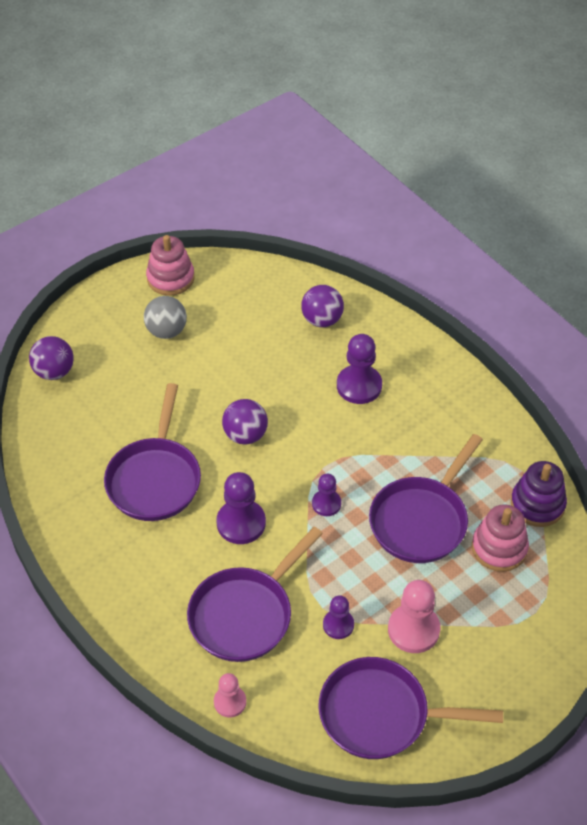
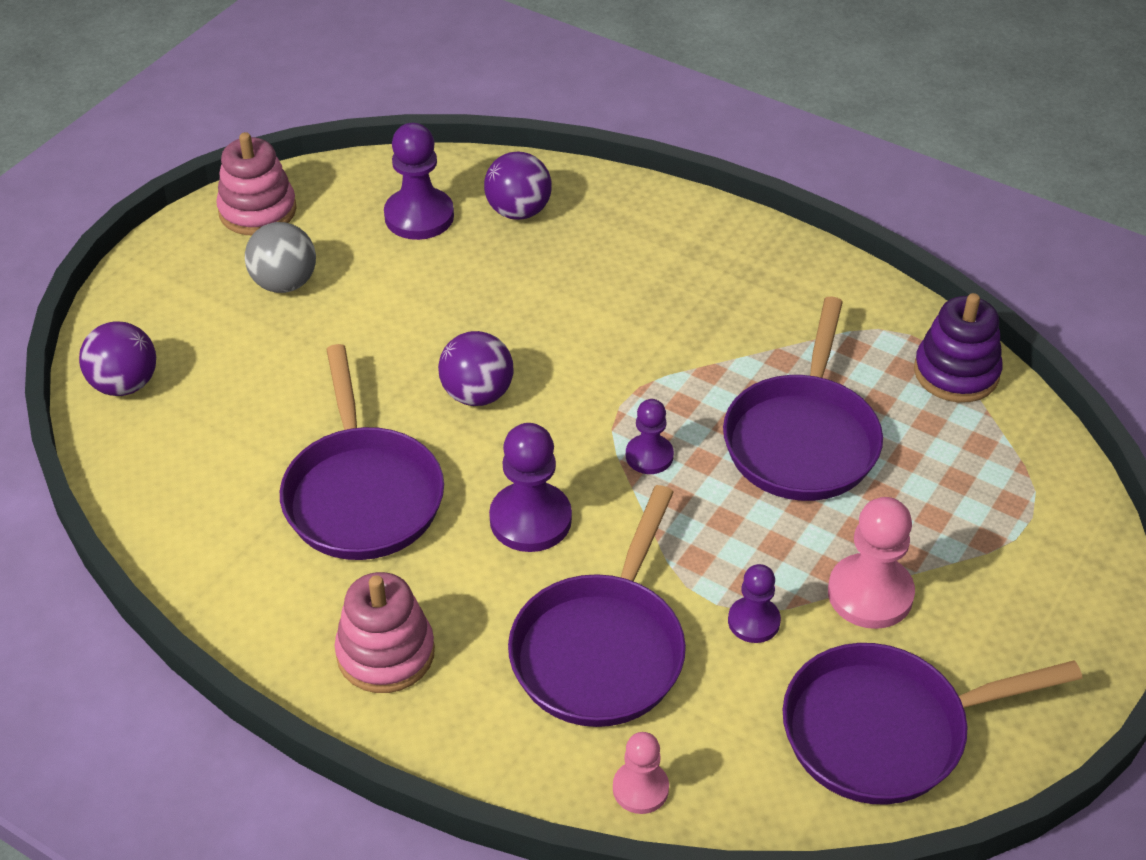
camera: 20 degrees left, 5 degrees down
(359, 386) = (617, 284): purple pawn -> purple pawn (419, 216)
(499, 548) = (934, 445): pink stacking toy -> pink stacking toy (385, 653)

